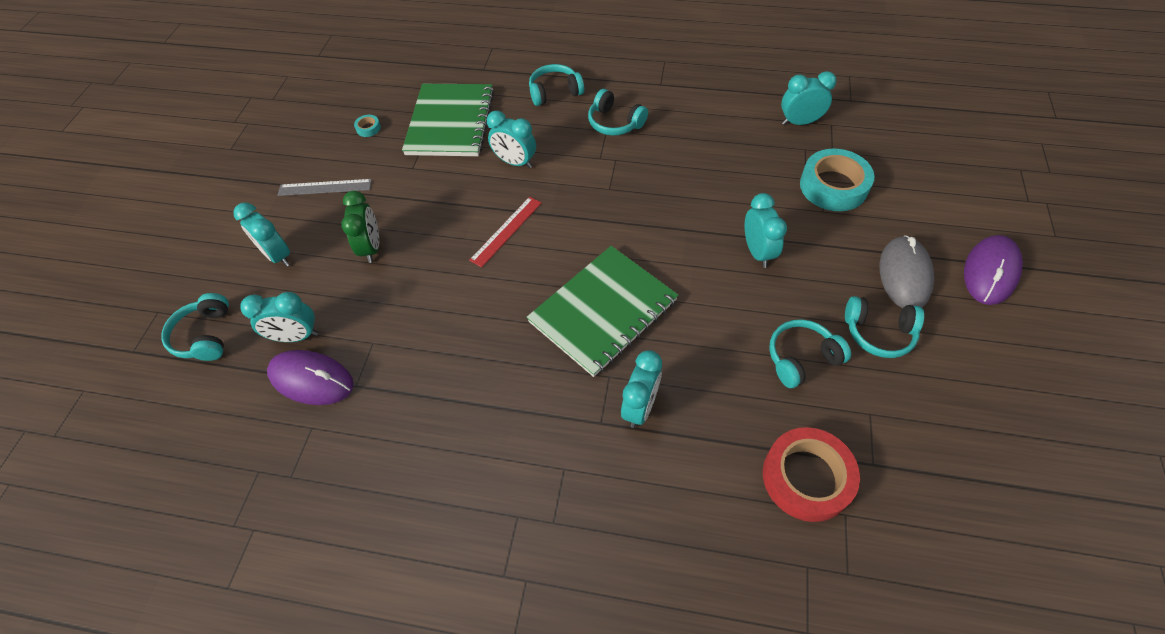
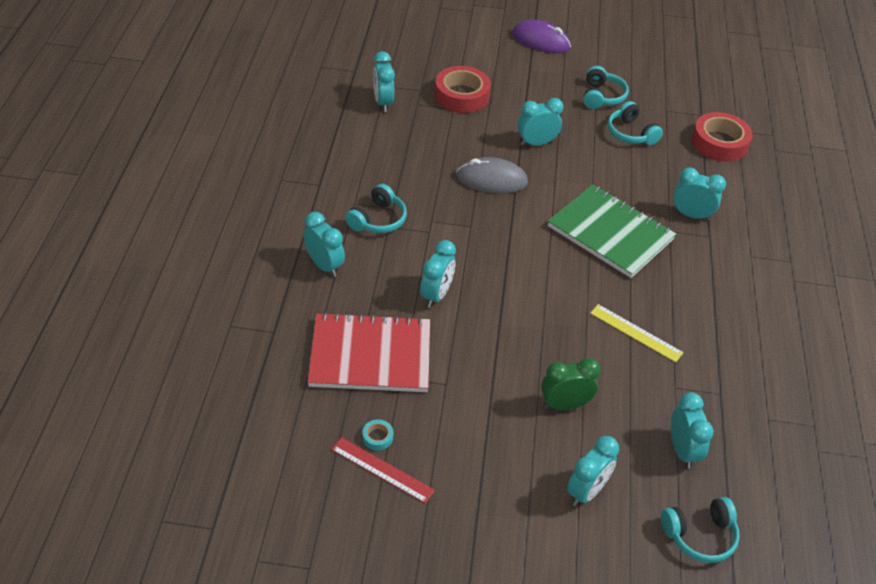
camera: 100 degrees left, 10 degrees down
(311, 379) = (723, 428): purple mouse -> none
(325, 187) = (481, 465): grey ruler -> none
(449, 317) = (635, 333): none -> yellow ruler
(450, 122) = (370, 355): green notebook -> red notebook
(506, 231) = (530, 298): red ruler -> red ruler (382, 469)
(555, 92) = (324, 266): turquoise headphones -> turquoise clock
(833, 186) = (461, 95): turquoise tape -> red tape
(904, 275) = (549, 77): grey mouse -> grey mouse (491, 180)

